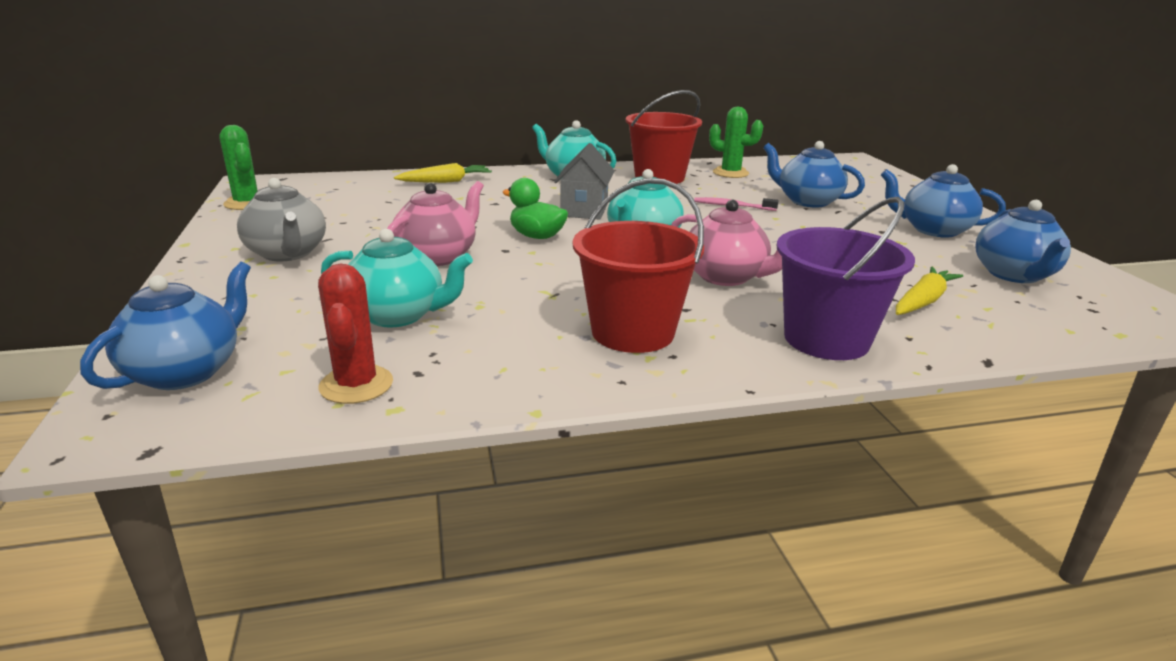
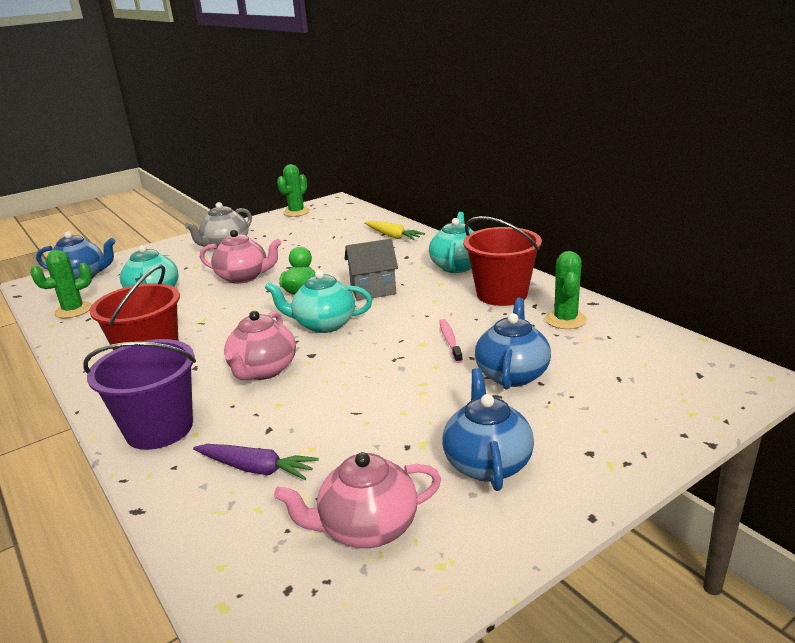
camera: 70 degrees right, 0 degrees up
(356, 385) = (73, 310): red cactus -> green cactus
(923, 301) = (256, 469): yellow carrot -> purple carrot
(1014, 275) = (367, 528): blue teapot -> pink teapot

